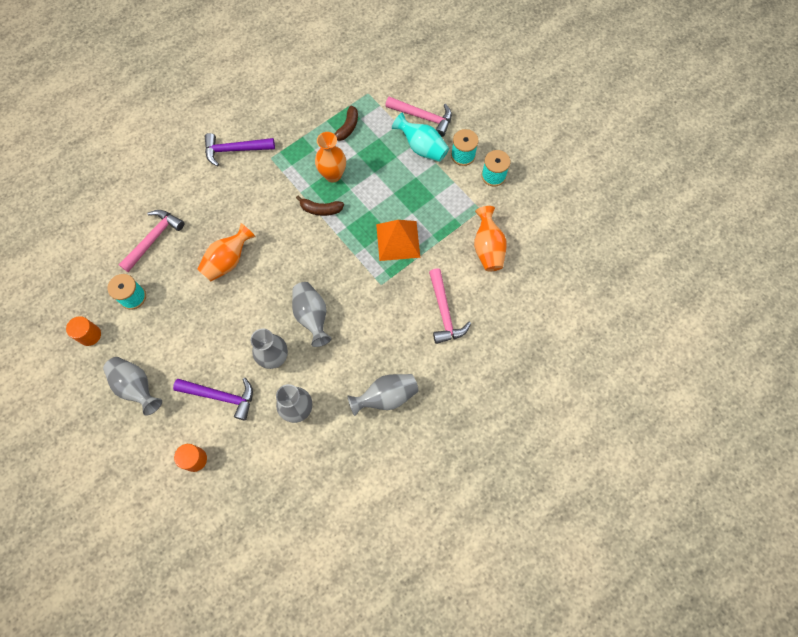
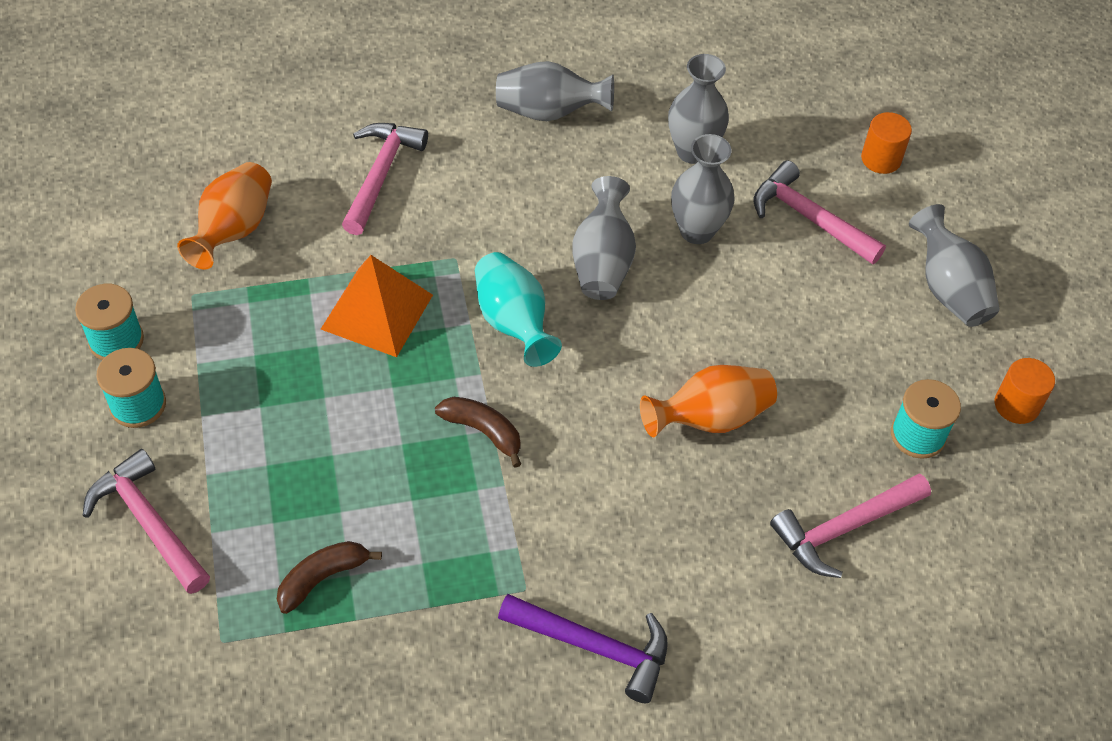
camera: 155 degrees left, 15 degrees down
(221, 396) = (809, 218): purple hammer -> pink hammer
(333, 175) = (417, 488): orange vase -> none
(422, 148) = (203, 458): turquoise vase -> turquoise vase (513, 323)

